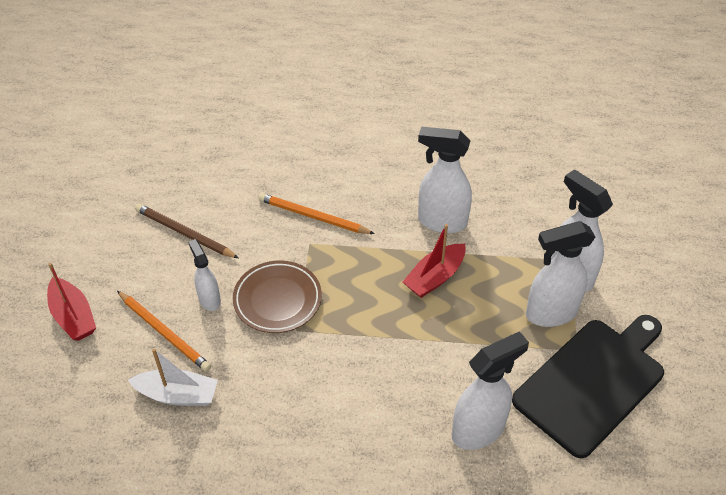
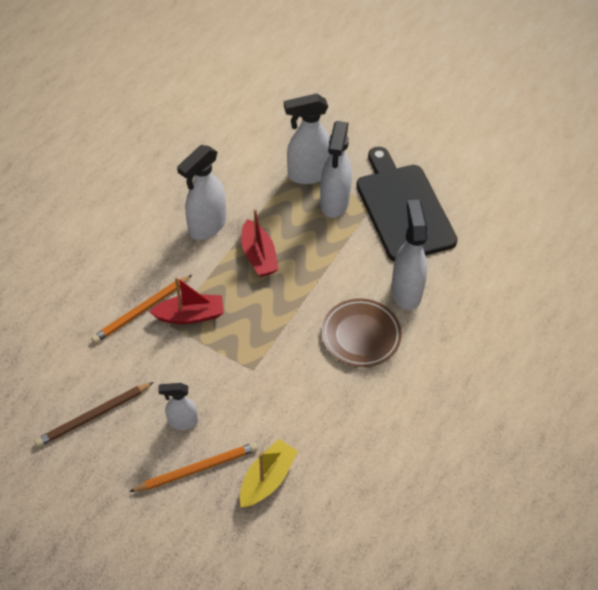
camera: 65 degrees left, 5 degrees up
(73, 317) = (133, 539): red boat -> red boat (190, 315)
(177, 395) = (267, 479): white boat -> yellow boat
(277, 300) = (214, 371): brown plate -> brown plate (361, 335)

